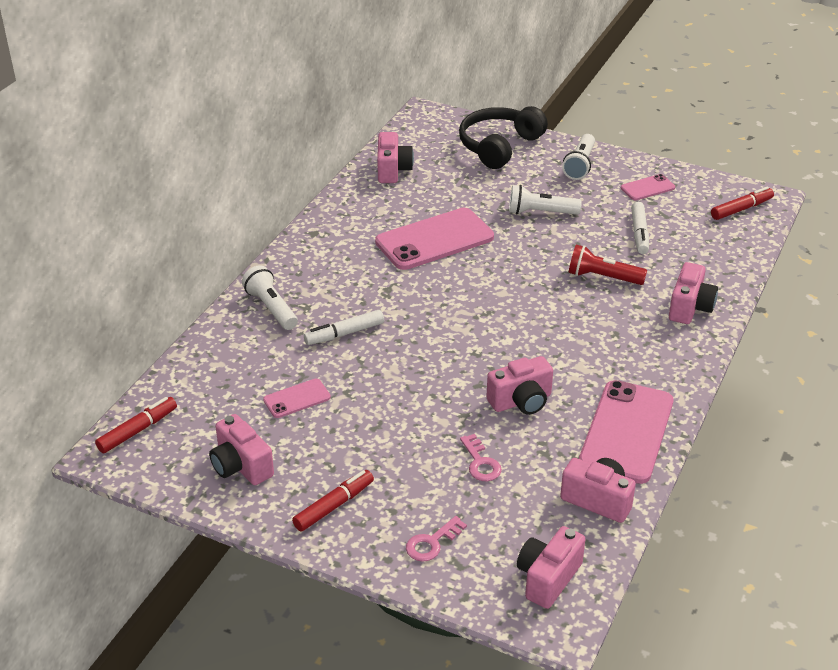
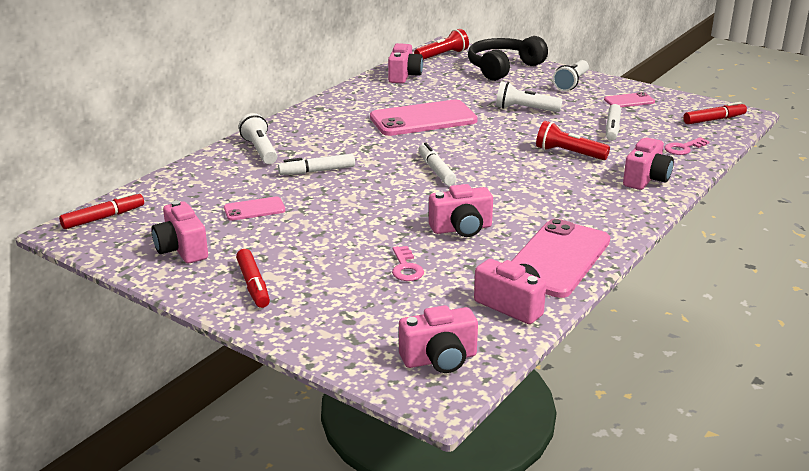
camera: 10 degrees right, 10 degrees down
(334, 506) = (253, 285): red marker -> red marker turned 105 degrees clockwise
(426, 131) = (442, 55): none -> red flashlight
(432, 543) = (335, 321): pink key -> pink key (683, 148)
(471, 318) = (436, 170): none -> white marker
(548, 578) = (439, 359): pink camera -> pink camera turned 150 degrees counterclockwise

